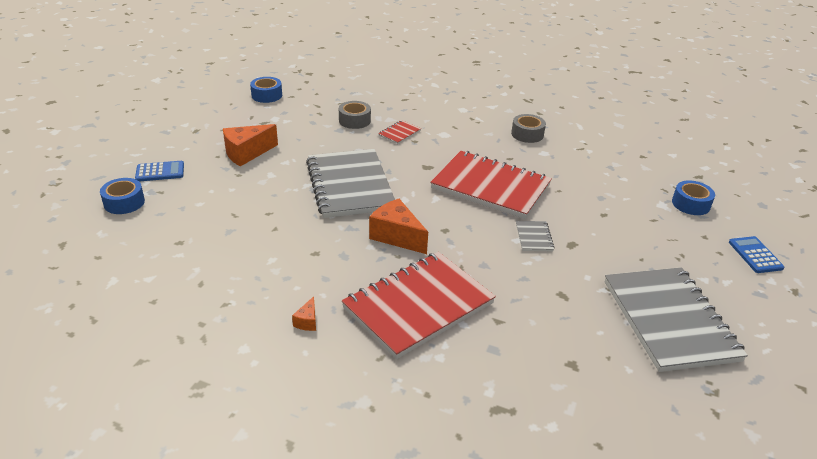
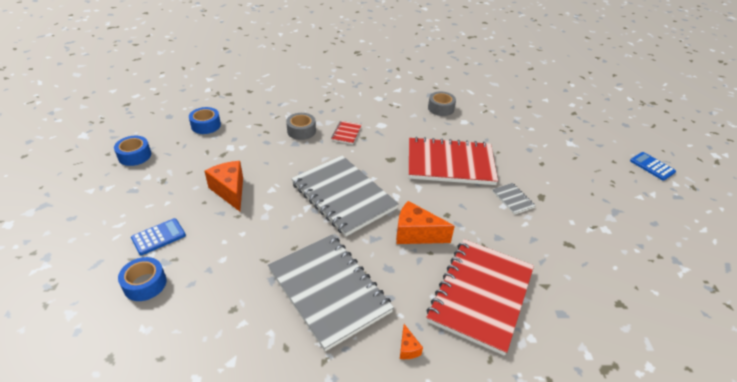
camera: 25 degrees left, 5 degrees up
(246, 153) = (230, 191): orange cheese -> orange cheese turned 120 degrees clockwise
(669, 320) = (646, 239): grey notebook -> grey notebook (329, 291)
(690, 204) = (586, 137): blue tape -> blue tape (134, 155)

